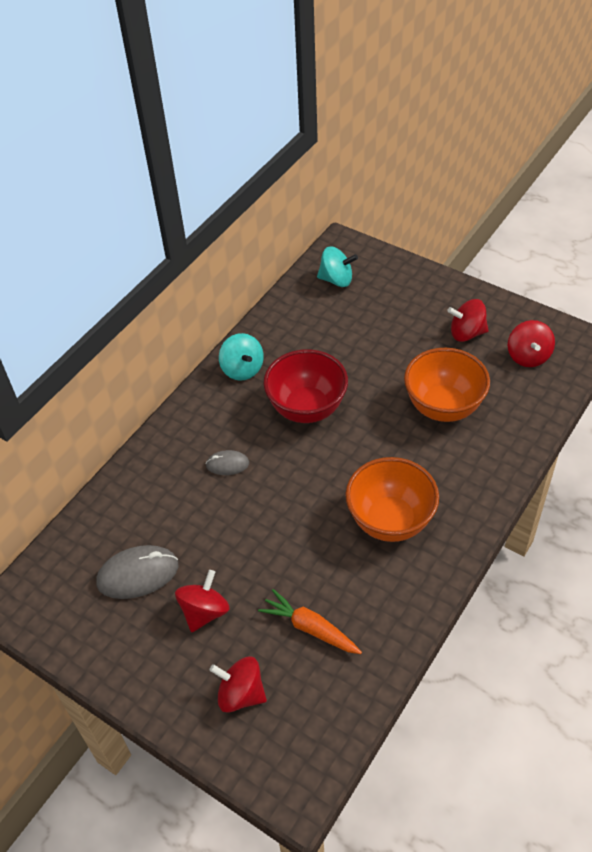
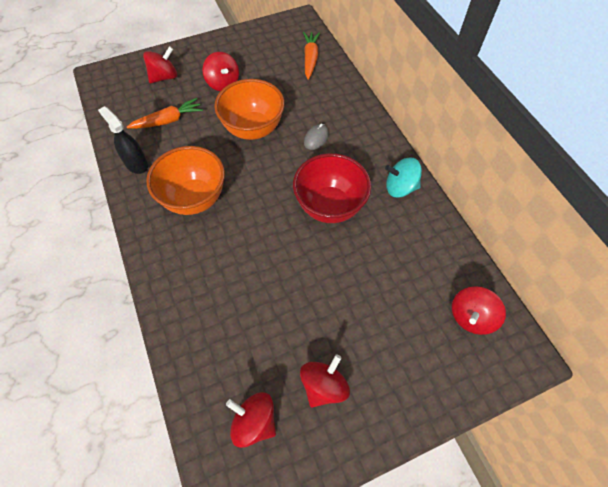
camera: 120 degrees right, 10 degrees up
(95, 542) = (310, 59): none -> orange carrot
(138, 574) = (272, 67): grey mouse -> none
(336, 280) = (471, 316): turquoise spinning top -> red spinning top
(396, 611) = (136, 164): none -> black spray bottle
(443, 407) = (257, 300): orange bowl -> orange bowl (253, 129)

